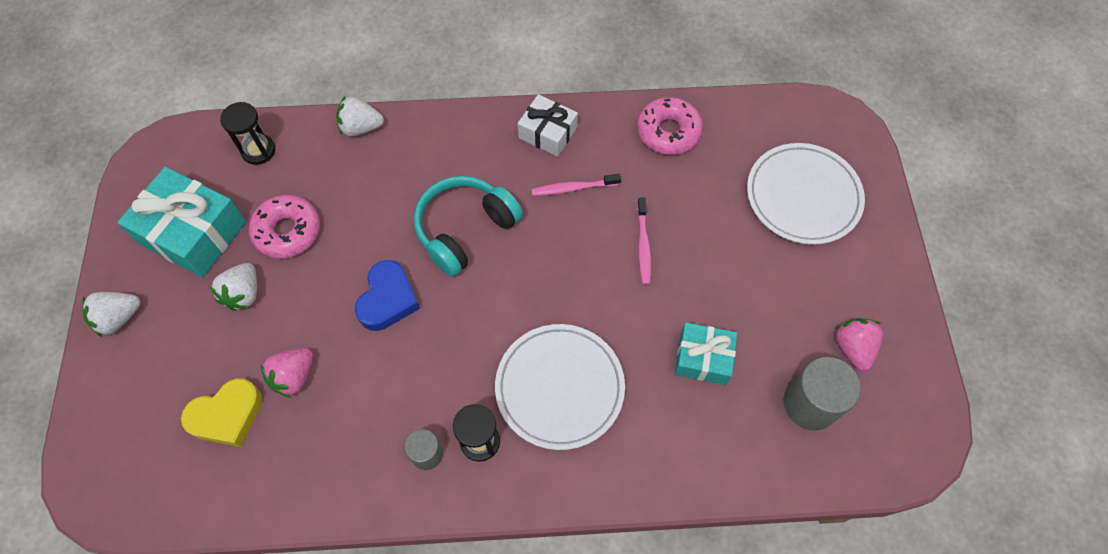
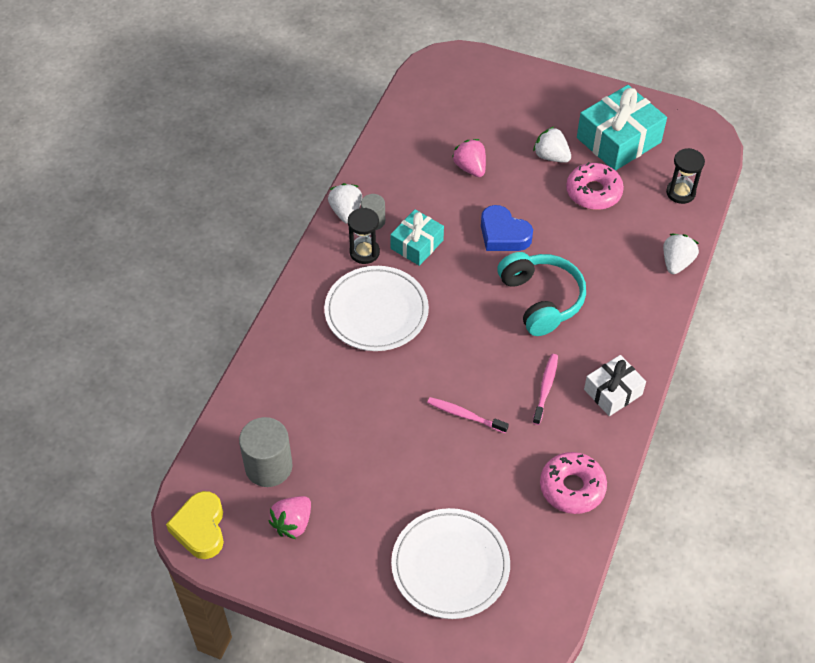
camera: 115 degrees right, 10 degrees down
(119, 318) = (565, 90): white strawberry -> white strawberry (346, 212)
(227, 416) = (461, 129): yellow heart -> yellow heart (200, 528)
(703, 358) = (346, 412): turquoise gift -> turquoise gift (417, 244)
(853, 348) = (293, 523): pink strawberry -> pink strawberry turned 105 degrees clockwise

